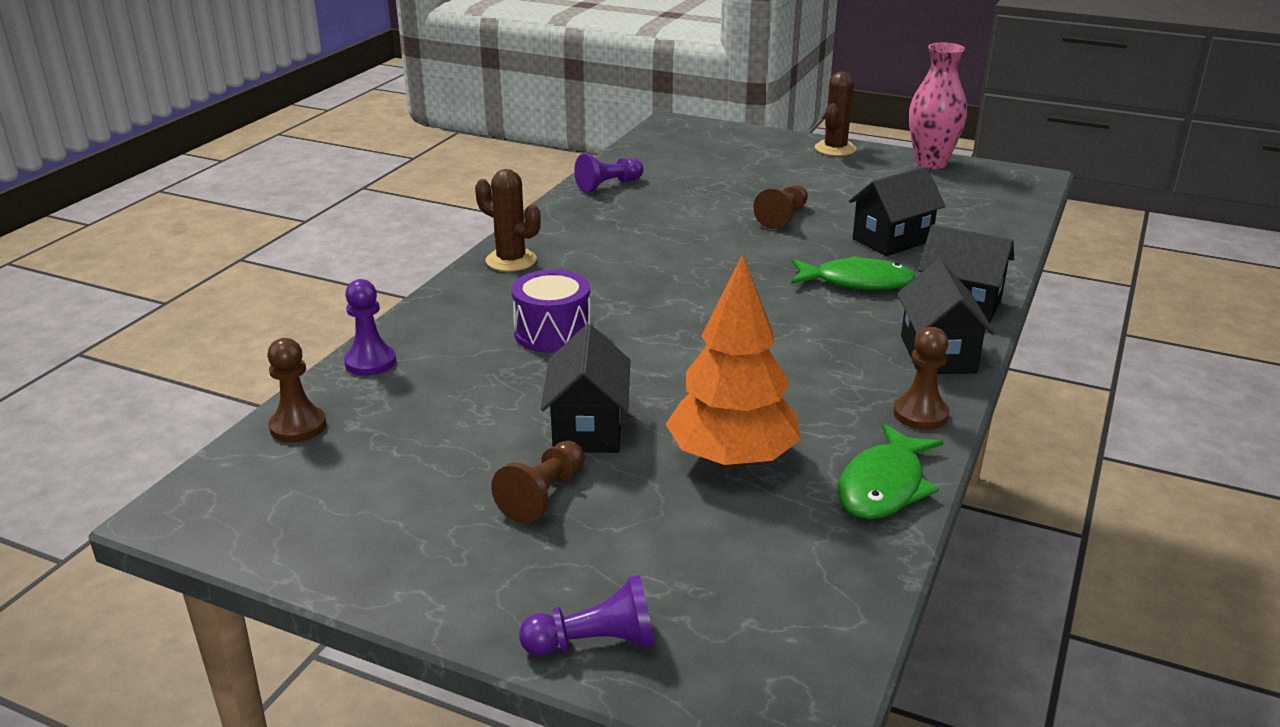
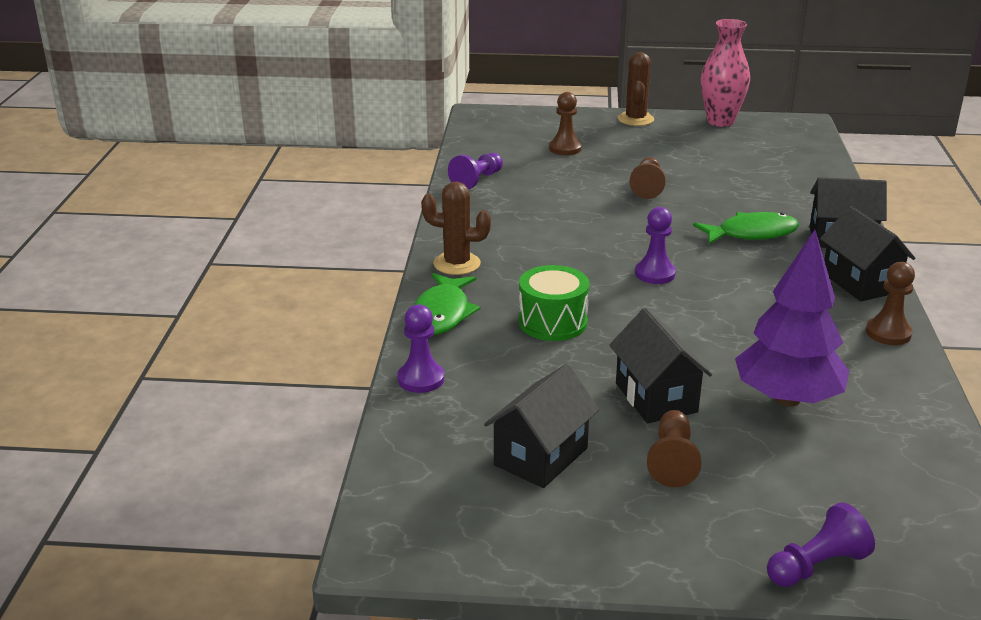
camera: 20 degrees left, 0 degrees up
(298, 426) = (412, 449): brown pawn -> brown pawn (565, 148)
(552, 333) = (552, 322): purple drum -> green drum
(707, 304) = (655, 274): none -> purple pawn
(732, 460) = (787, 399): orange tree -> purple tree
(884, 486) = (910, 395): green fish -> green fish (442, 313)
(892, 240) = (747, 193): black house -> black house (541, 456)

